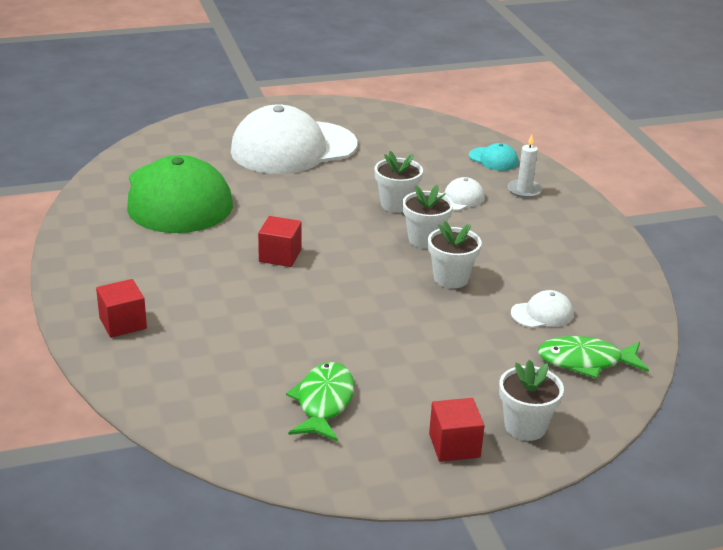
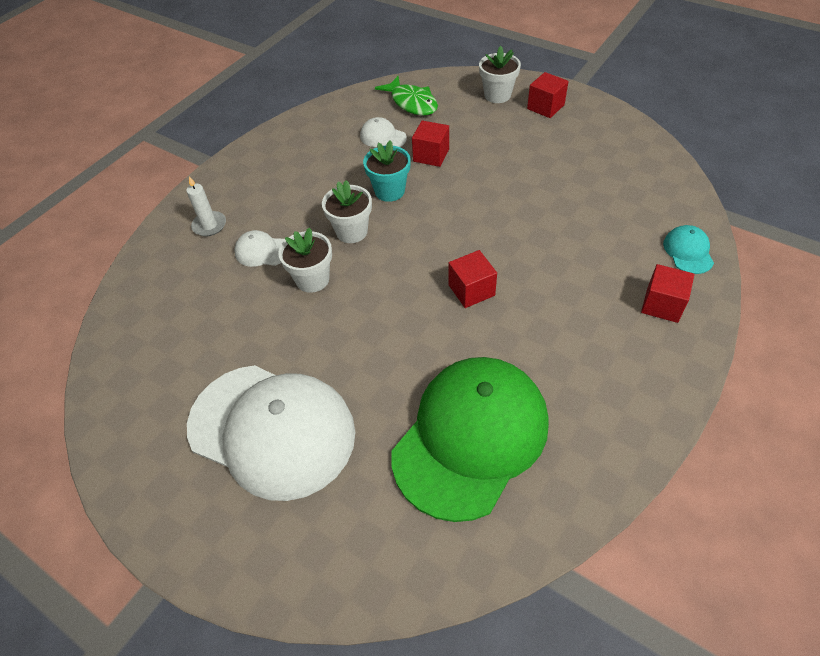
camera: 125 degrees left, 20 degrees up
(323, 402) = (585, 164): green fish -> none
(451, 278) = (389, 191): white flower pot -> turquoise flower pot
(472, 324) = (431, 155): none -> red cube
(493, 159) = (161, 272): turquoise cap -> turquoise cap (688, 251)

